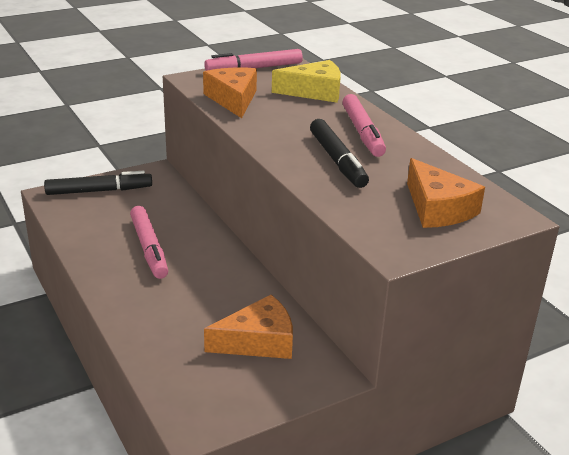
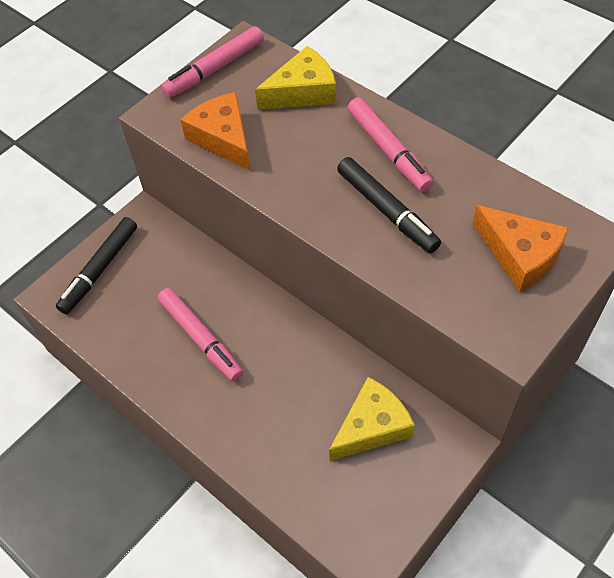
camera: 15 degrees left, 25 degrees up
(99, 191) = (100, 269): black marker -> black marker turned 150 degrees clockwise
(258, 341) = (372, 426): orange cheese -> yellow cheese

